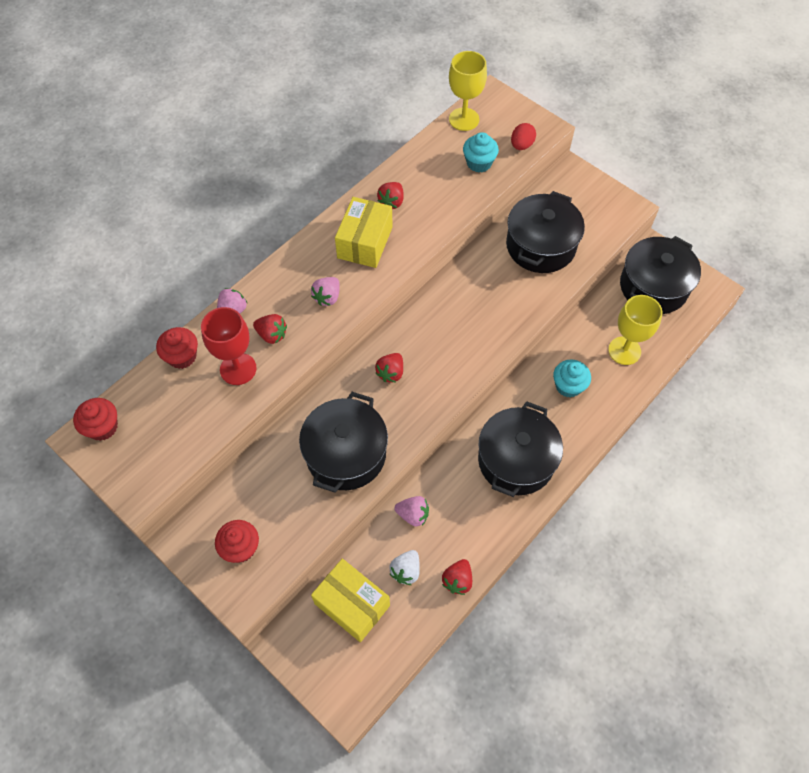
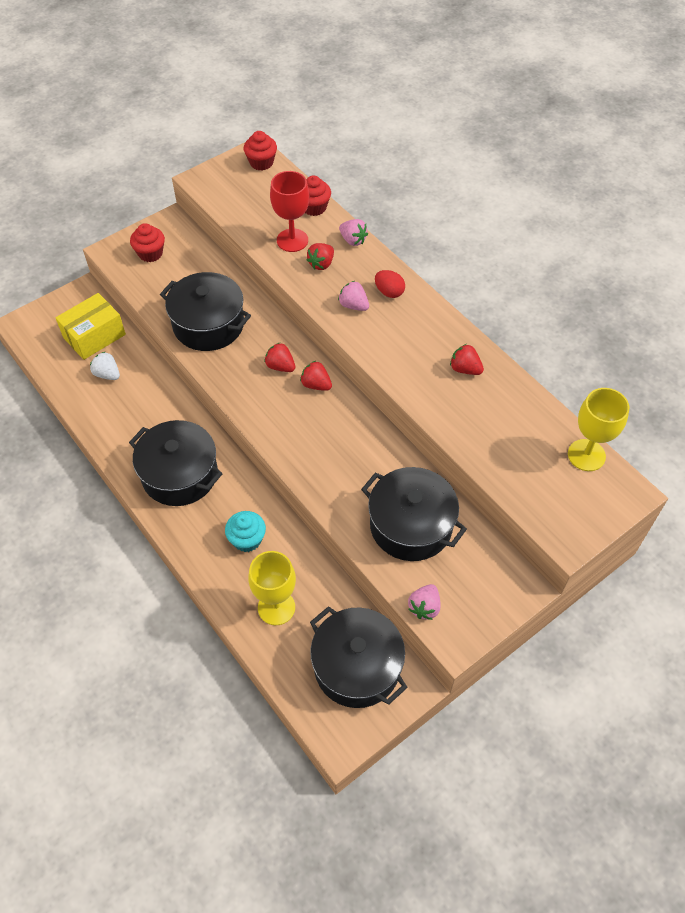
camera: 100 degrees right, 5 degrees down
(365, 242) = (414, 341): yellow box -> none
(413, 515) = (154, 386): pink strawberry -> pink strawberry (424, 607)
(457, 580) = (85, 408): red strawberry -> red strawberry (316, 385)
(479, 163) = (514, 457): turquoise cupcake -> none
(521, 145) = (539, 507): red egg -> red egg (389, 292)

